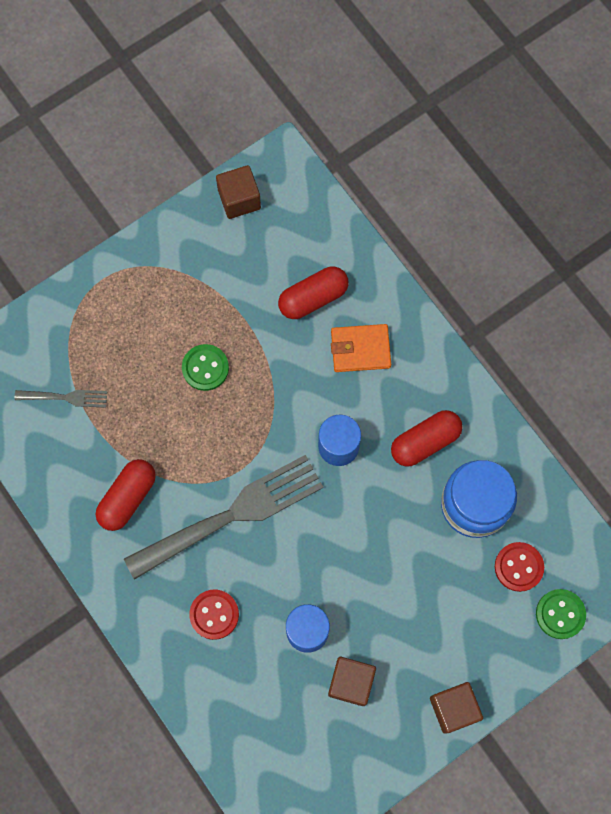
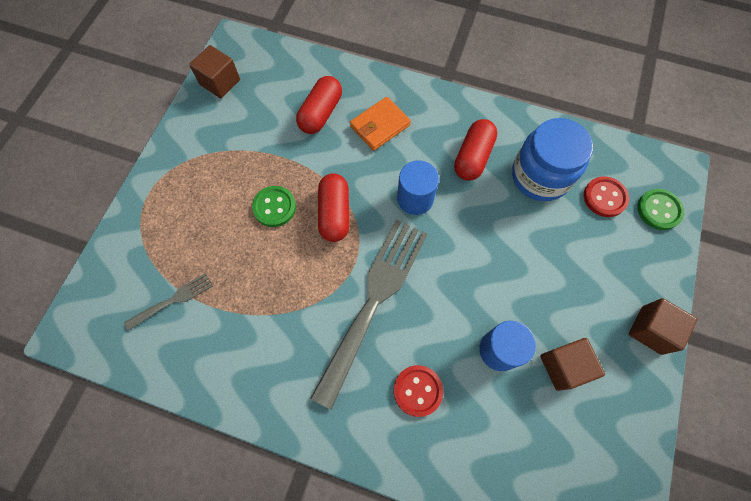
camera: 35 degrees left, 5 degrees down
(127, 498) = (279, 345): red capsule -> red capsule (334, 213)

